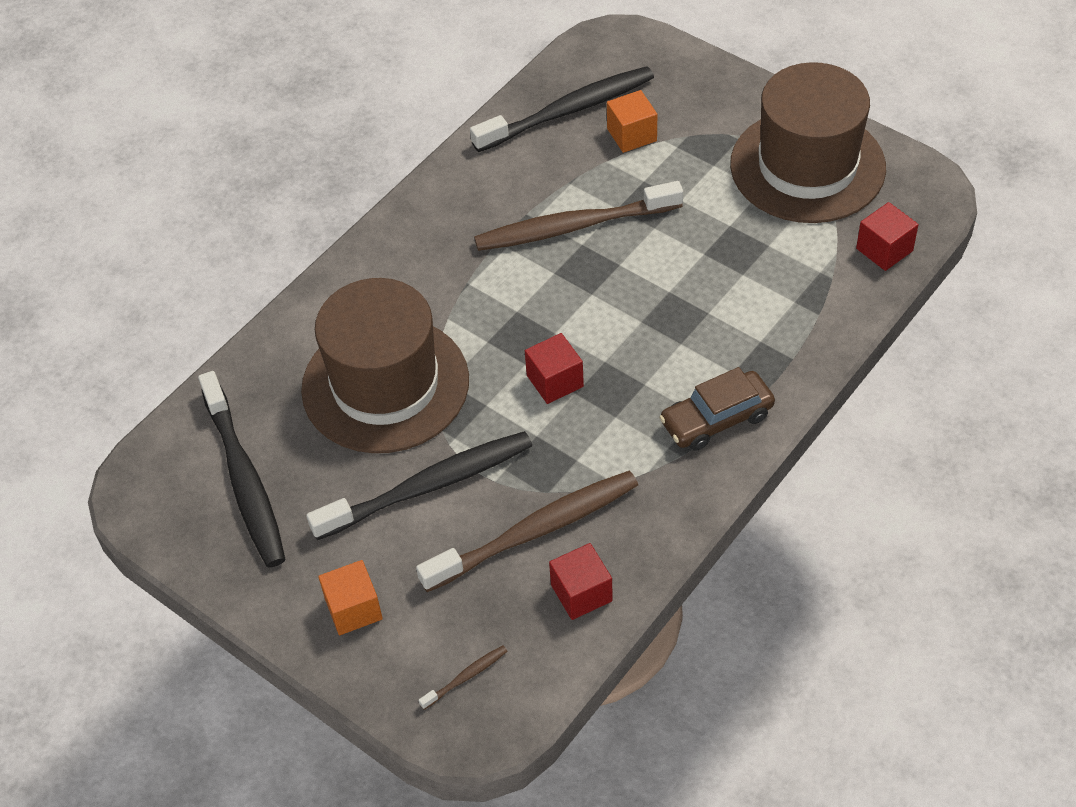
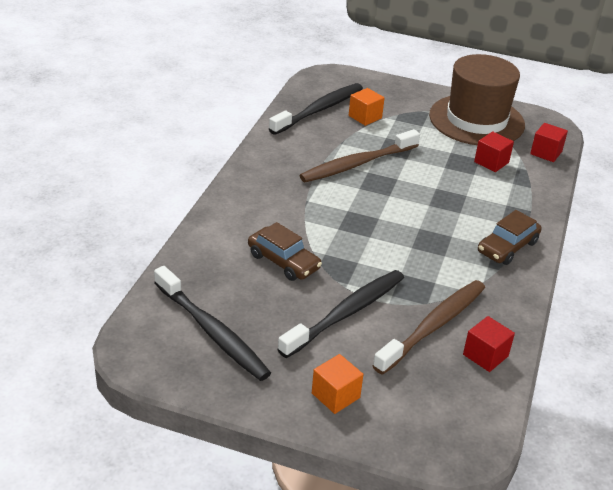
camera: 25 degrees left, 15 degrees down
(385, 384) = (283, 261): brown hat -> brown car
(466, 677) = (439, 421): brown toothbrush -> none
(555, 381) = (395, 243): red cube -> red cube (491, 162)

